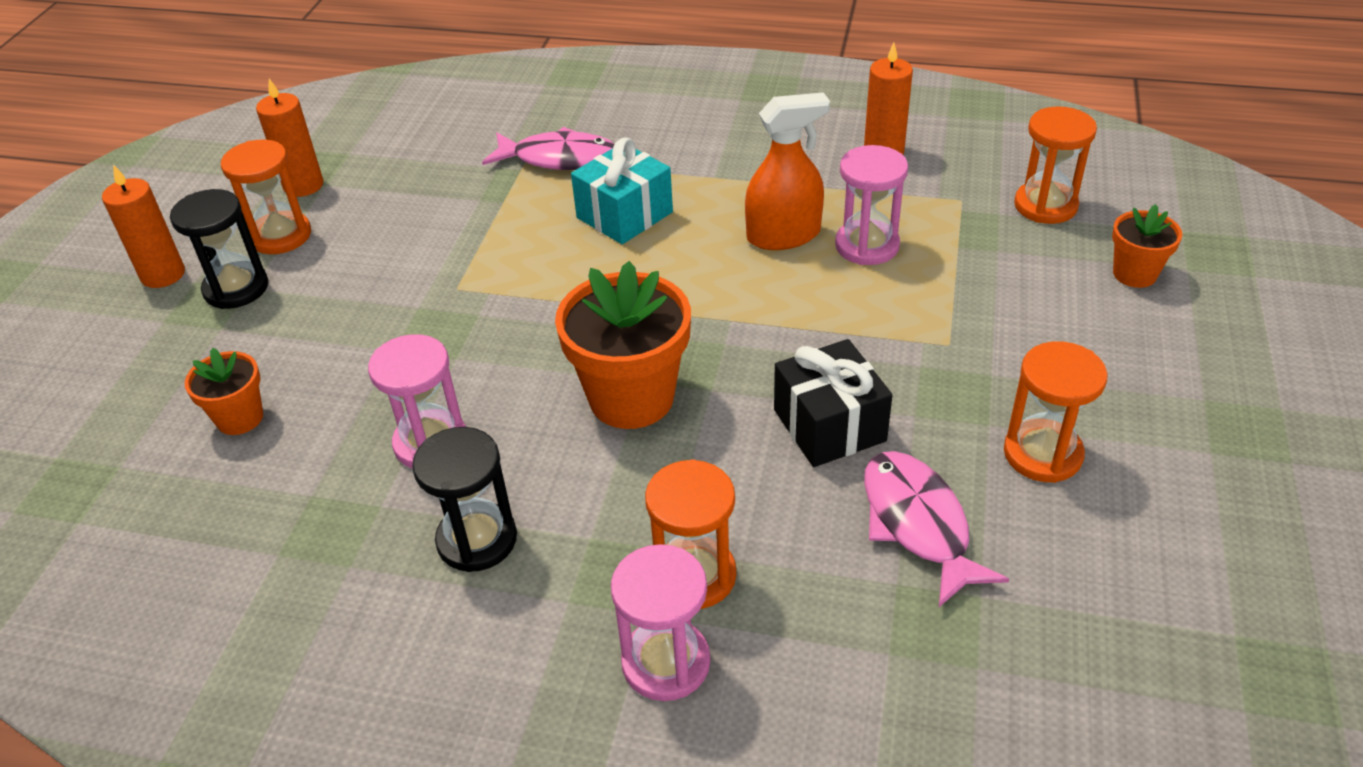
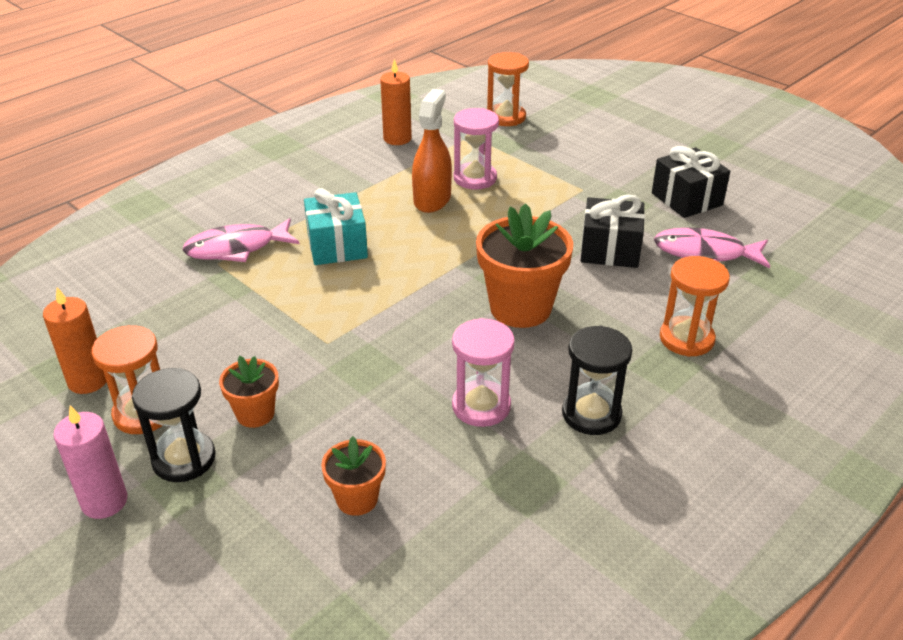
camera: 60 degrees left, 5 degrees down
(163, 275) = (104, 501): orange candle -> pink candle
(560, 159) = (236, 248): pink fish -> pink fish turned 150 degrees counterclockwise
(666, 662) = (743, 372): pink hourglass -> none
(1042, 454) = (686, 199): orange hourglass -> black gift
(1134, 274) = (585, 120): orange flower pot -> orange flower pot (255, 414)

